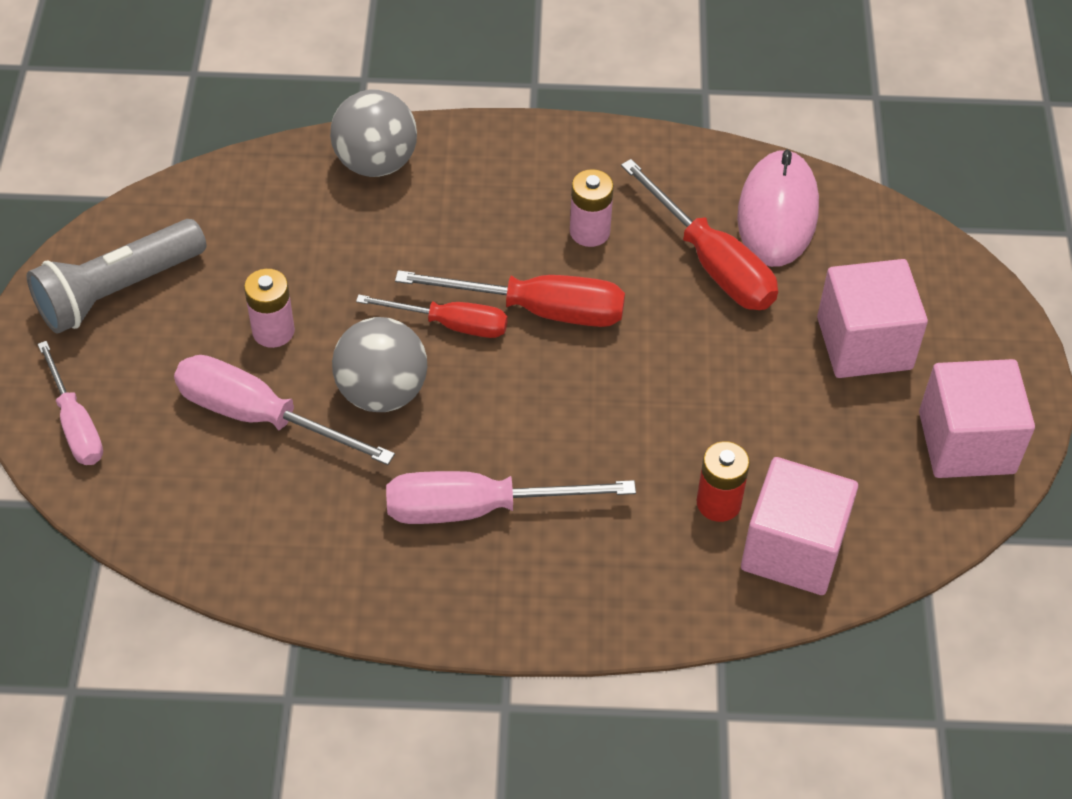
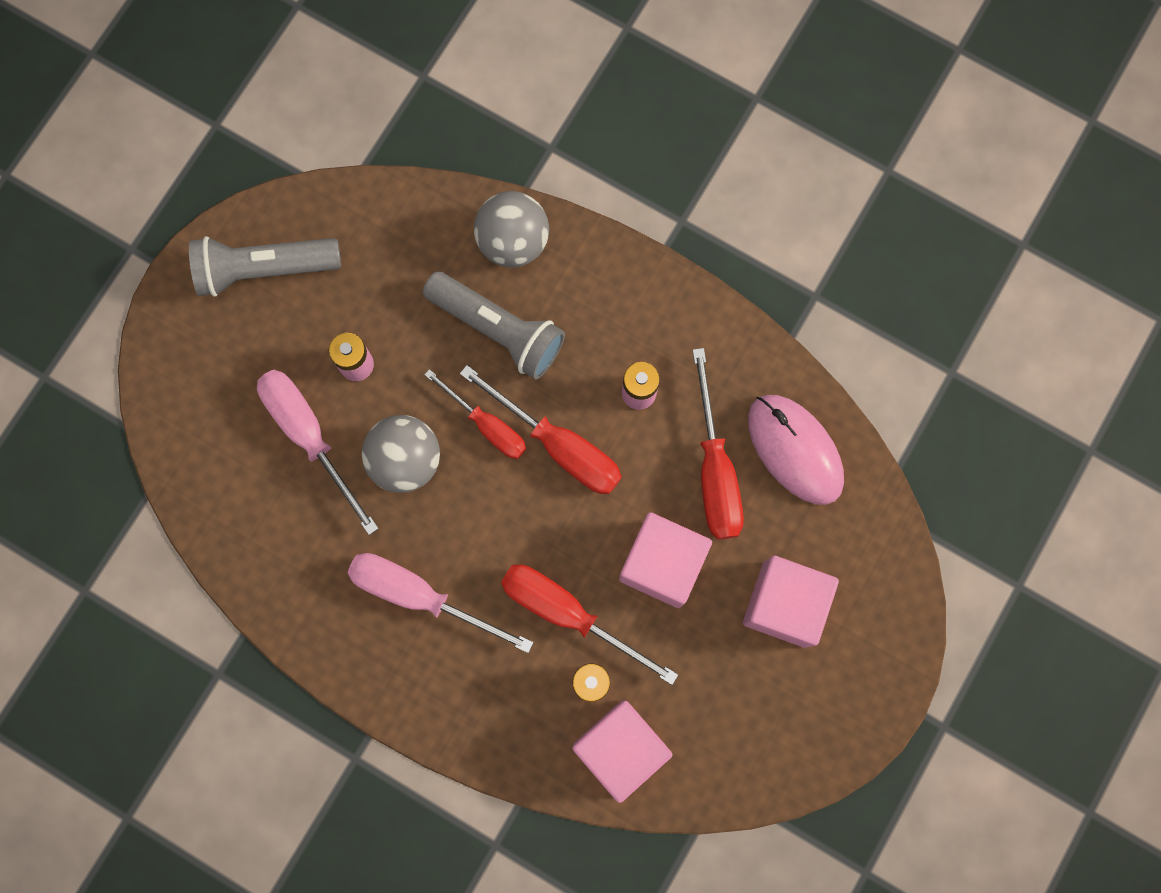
camera: 30 degrees right, 25 degrees up
(76, 424) = (181, 376): pink screwdriver -> none
(408, 240) = (497, 329): none -> grey flashlight
(650, 451) = (568, 613): none -> red screwdriver
(777, 213) = (795, 450): pink mouse -> pink mouse turned 75 degrees counterclockwise
(966, 442) = (803, 730): pink cube -> pink cube (662, 564)

